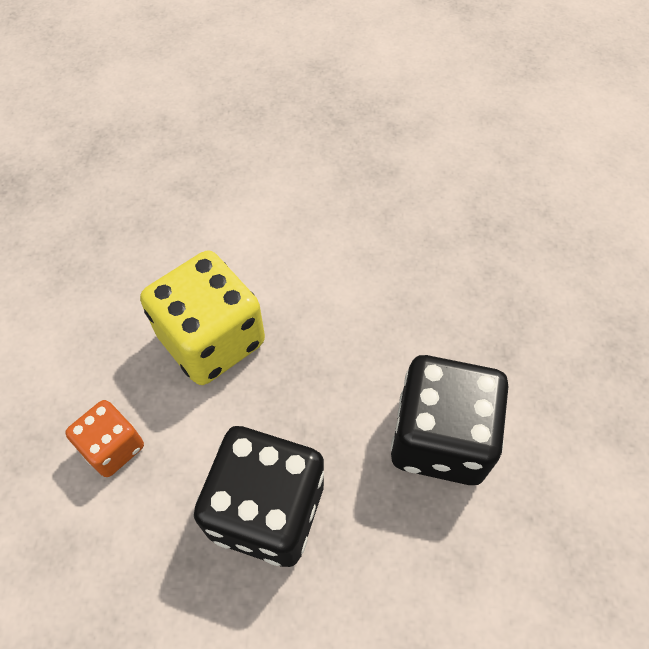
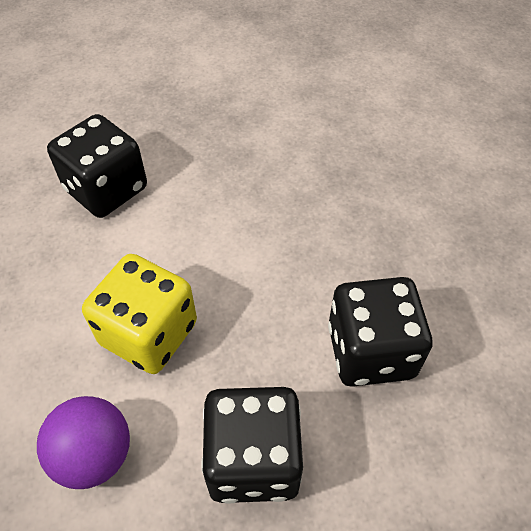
camera: 20 degrees left, 5 degrees down
(113, 447) = (94, 455): orange dice -> purple ball
(226, 171) = (106, 189): none -> black dice

